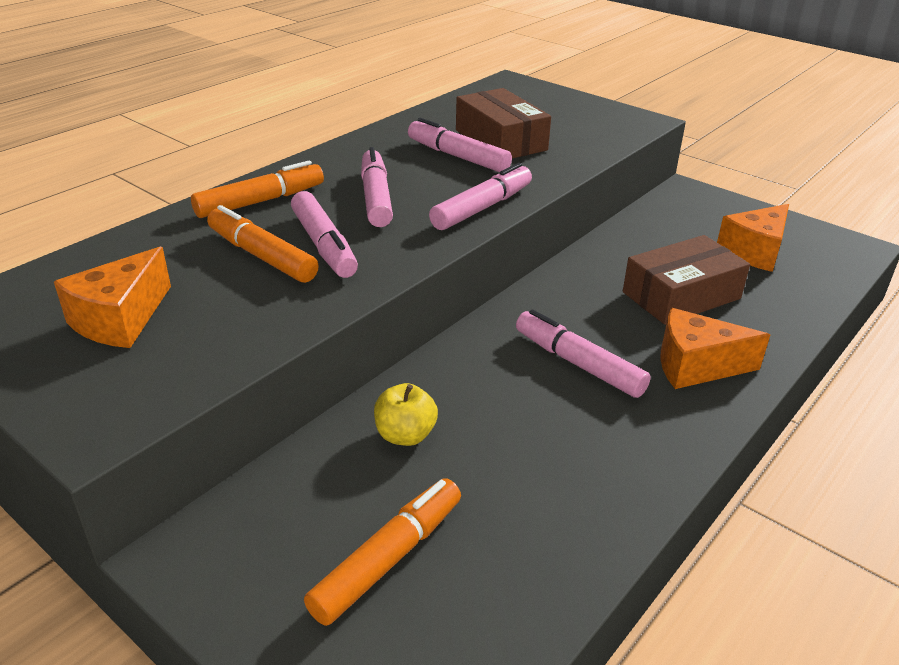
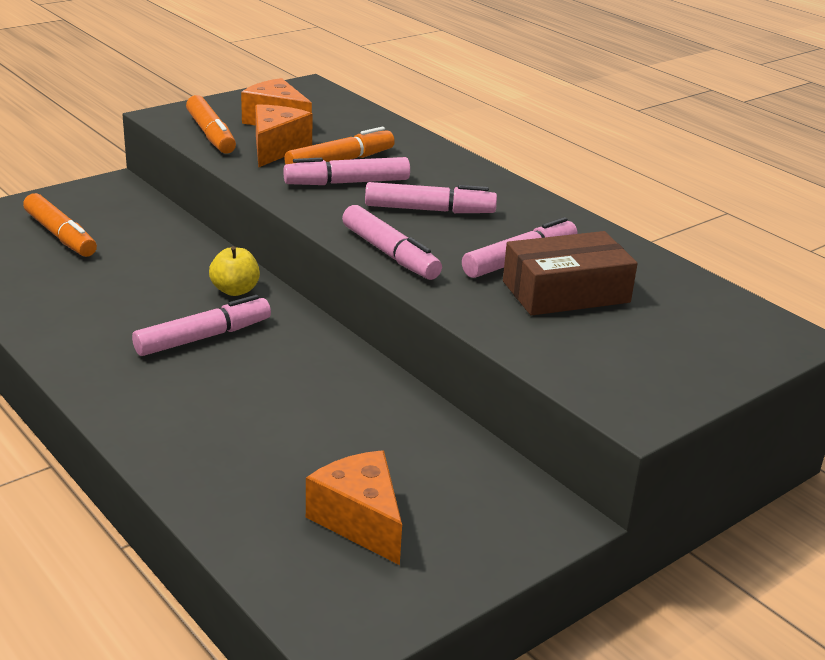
camera: 100 degrees right, 5 degrees down
(260, 201) = (436, 166): orange marker -> orange marker (211, 135)
(405, 435) = (165, 253): yellow apple -> yellow apple (235, 290)
(681, 295) = (284, 427): brown box -> none
(695, 366) = (161, 398): orange cheese -> orange cheese (276, 148)

